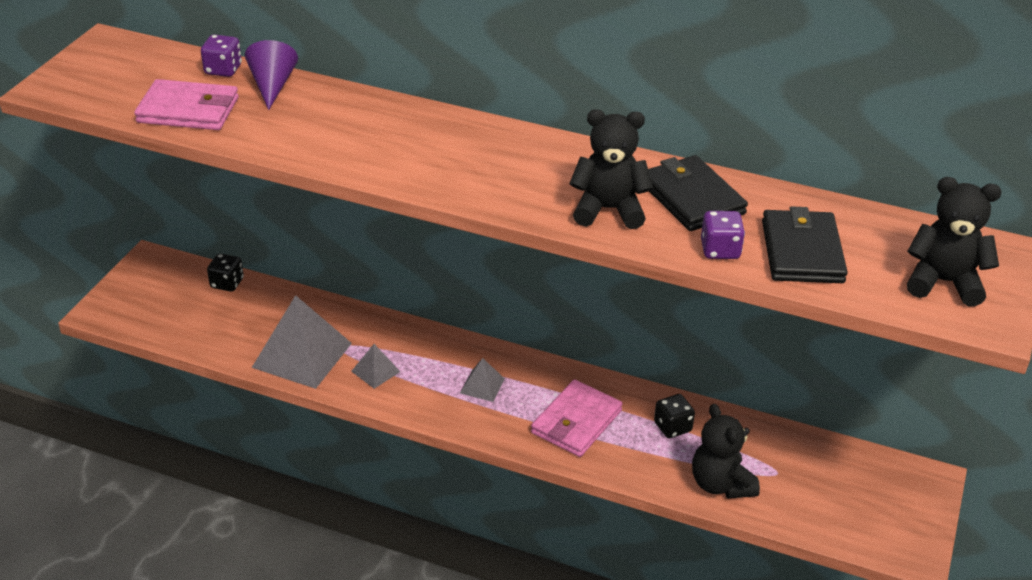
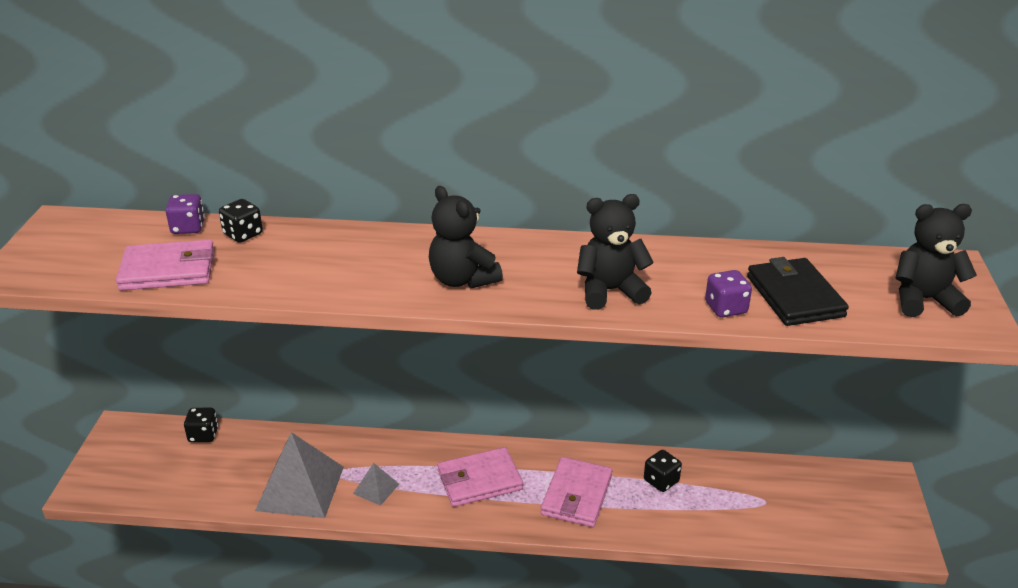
camera: 15 degrees left, 5 degrees down
(272, 86) = (243, 234): purple cone -> black dice
(482, 385) = (479, 480): grey pyramid -> pink wallet
(691, 198) = (676, 267): black wallet -> none
(720, 484) = (724, 523): black teddy bear -> black teddy bear (462, 279)

